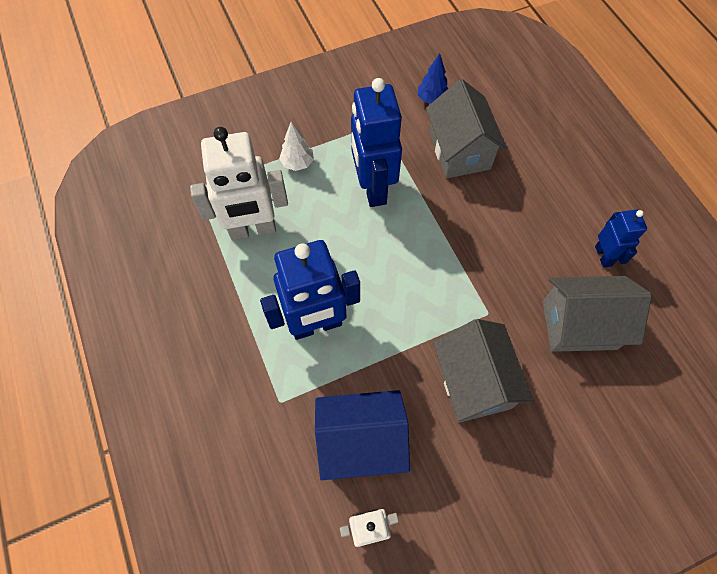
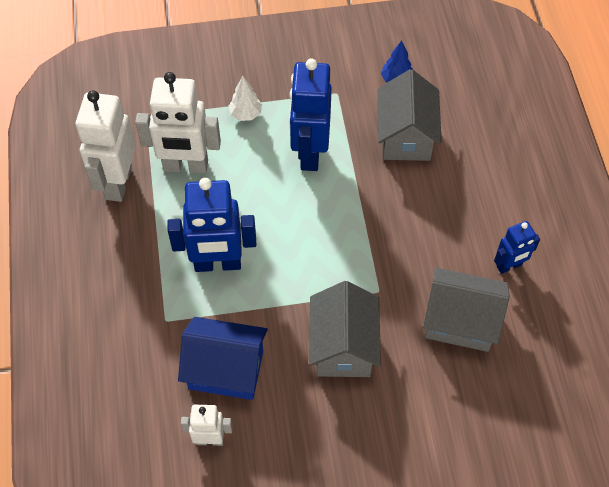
camera: 15 degrees right, 5 degrees down
(186, 263) = (118, 182): none -> white robot
(603, 256) = (509, 266): blue robot -> blue robot turned 60 degrees clockwise

